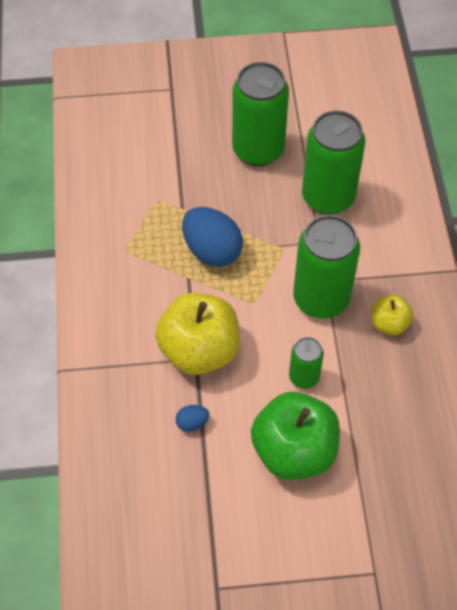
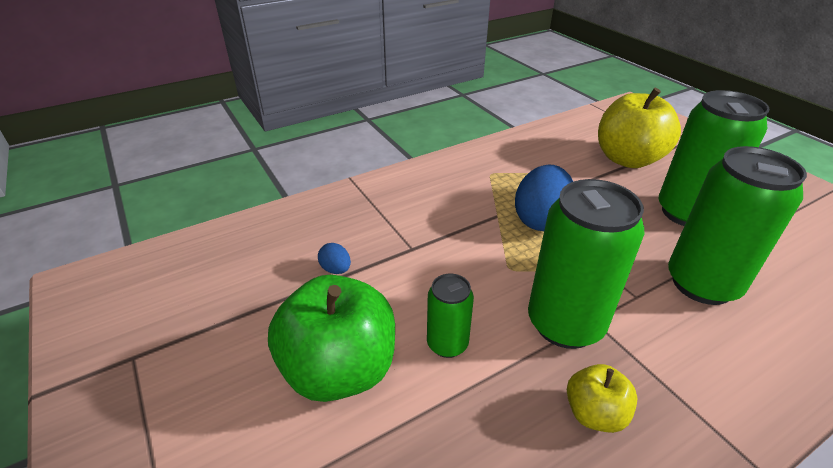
camera: 65 degrees right, 20 degrees down
(199, 350) = (422, 247): yellow apple -> yellow apple (628, 159)

